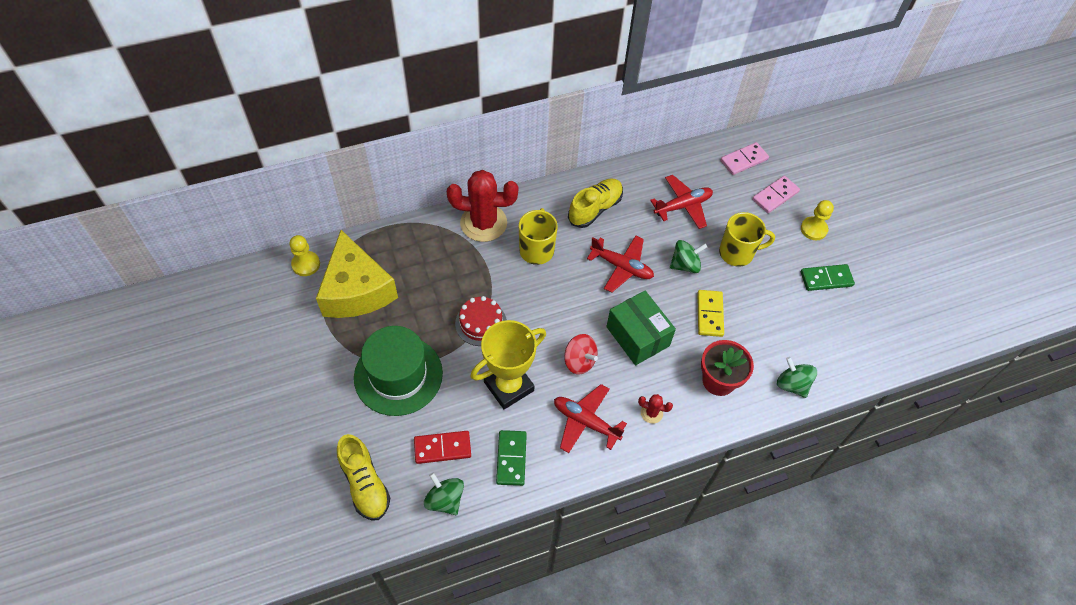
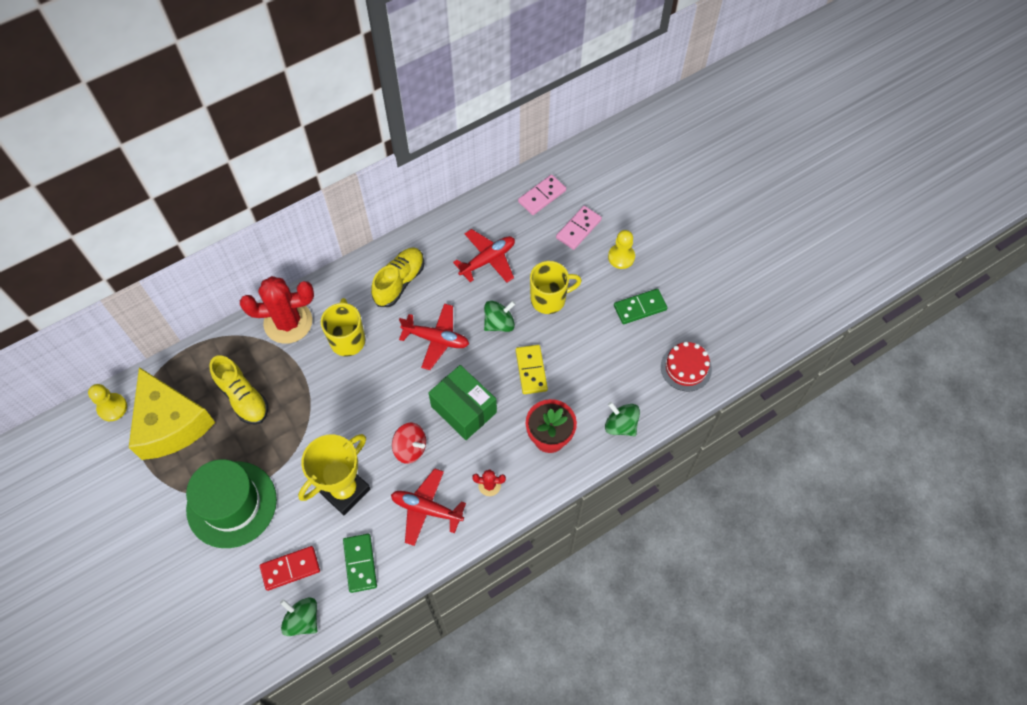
camera: 10 degrees left, 5 degrees up
(365, 484) = (220, 623): yellow shoe -> yellow shoe (243, 397)
(481, 323) = (305, 431): red cake -> red cake (686, 368)

